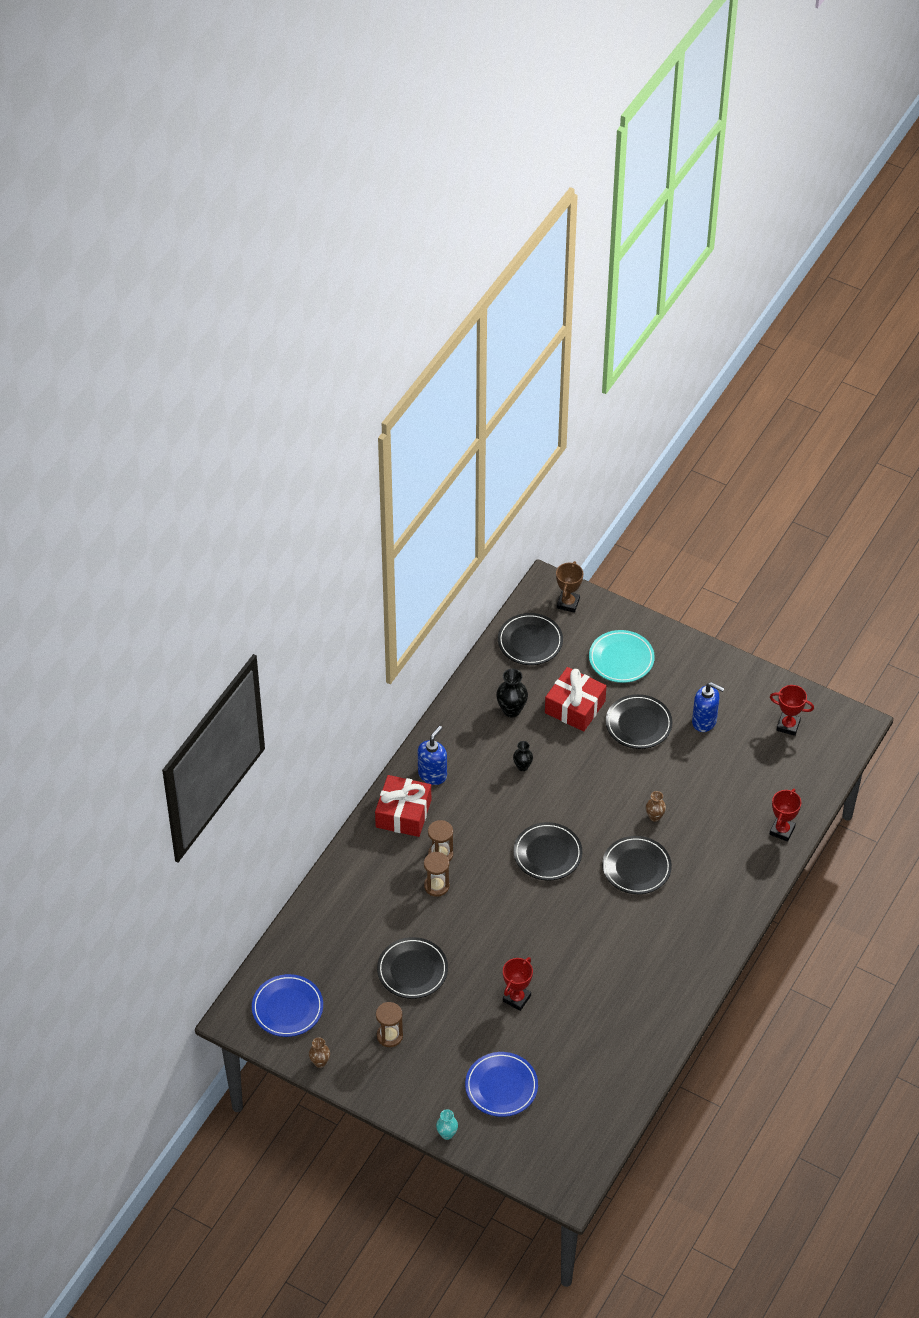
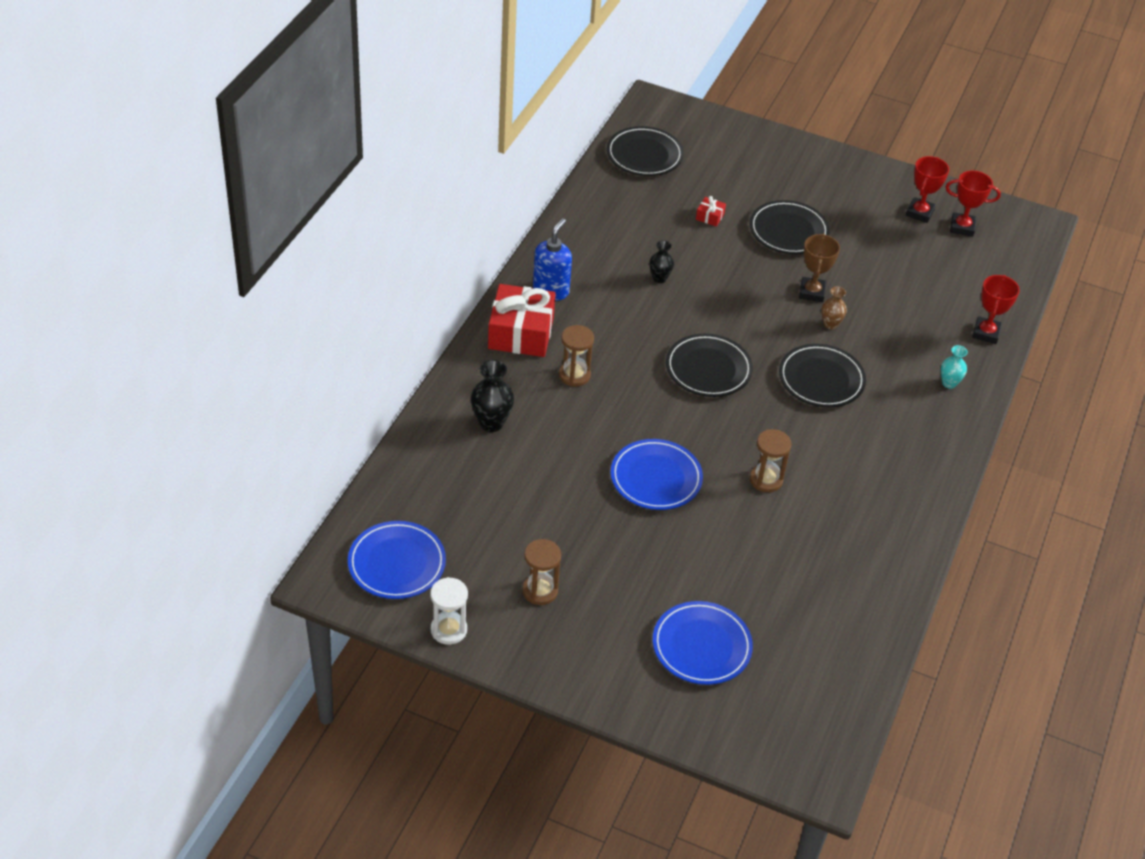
camera: 10 degrees left, 5 degrees down
(320, 1062) = (448, 630): brown vase -> white hourglass
(412, 970) = (559, 509): black plate -> none
(436, 886) = (575, 410): brown hourglass -> brown hourglass (766, 480)
(447, 1134) = (638, 713): turquoise vase -> turquoise vase (949, 383)
(490, 948) = (656, 478): none -> blue plate
(511, 710) = (635, 222): black vase -> black vase (491, 423)
(516, 998) = (701, 536): red trophy -> red trophy (919, 213)
(568, 603) = (681, 118): brown trophy -> brown trophy (812, 292)
(575, 707) = (710, 216): red gift -> red gift, size x0.42
(621, 659) = (753, 168): turquoise plate -> none
(704, 721) = (864, 226): blue soap dispenser -> none

